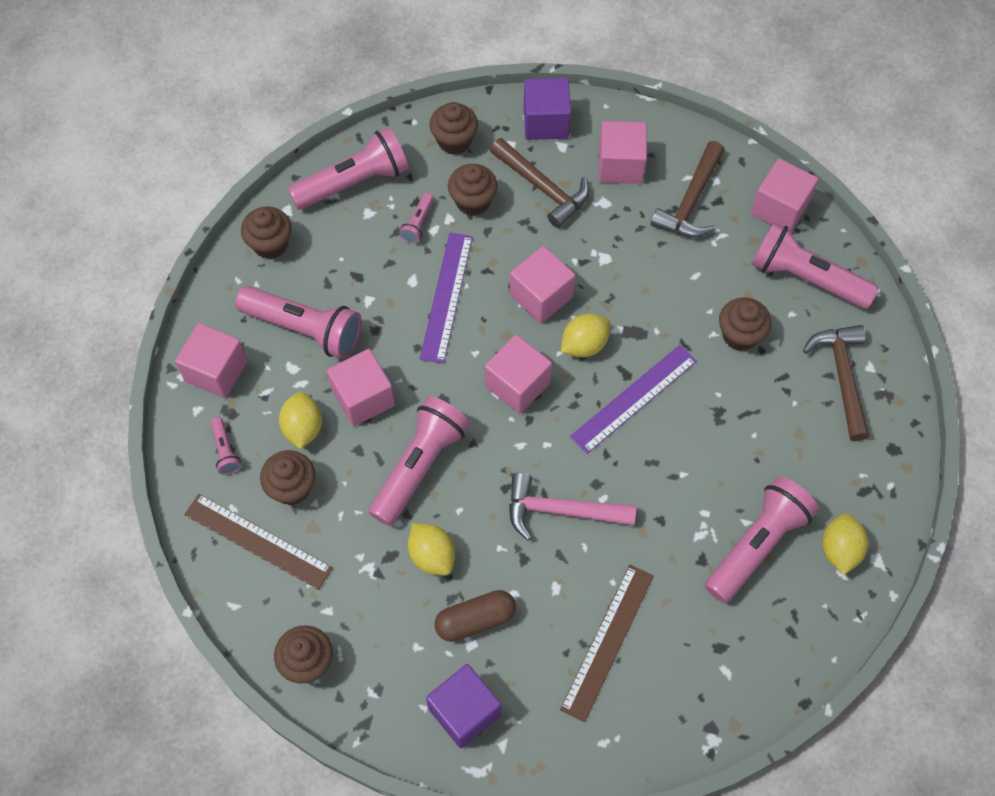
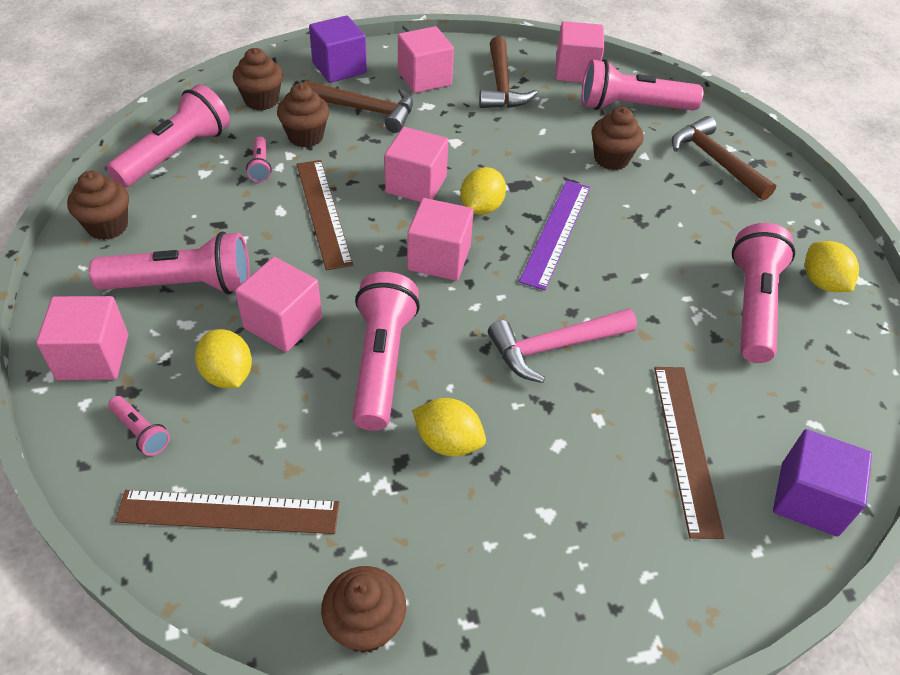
camera: 30 degrees left, 15 degrees down
(292, 488) = (244, 438): brown cupcake -> none
(447, 297) = (323, 212): purple ruler -> brown ruler
(464, 711) = (589, 591): purple cube -> purple cube (809, 499)
(475, 620) = (536, 486): brown capsule -> none

